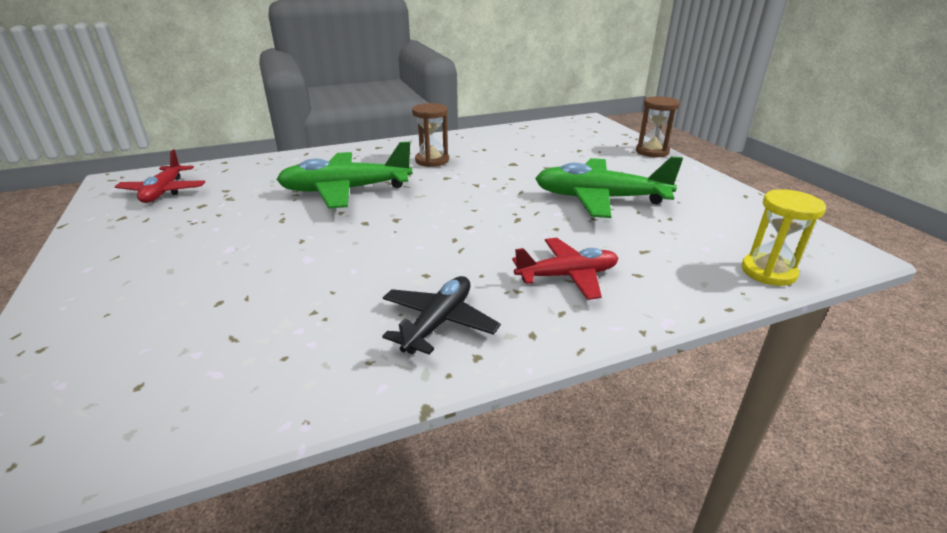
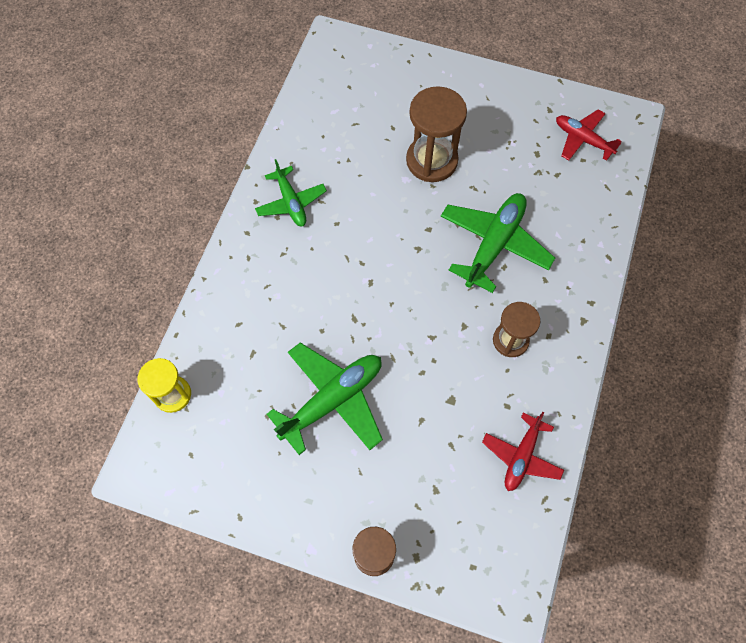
camera: 130 degrees right, 35 degrees up
(261, 253) = (431, 160): none -> brown hourglass
(438, 322) = (291, 202): black plane -> green plane
(567, 276) = (270, 287): red plane -> red plane (521, 456)

